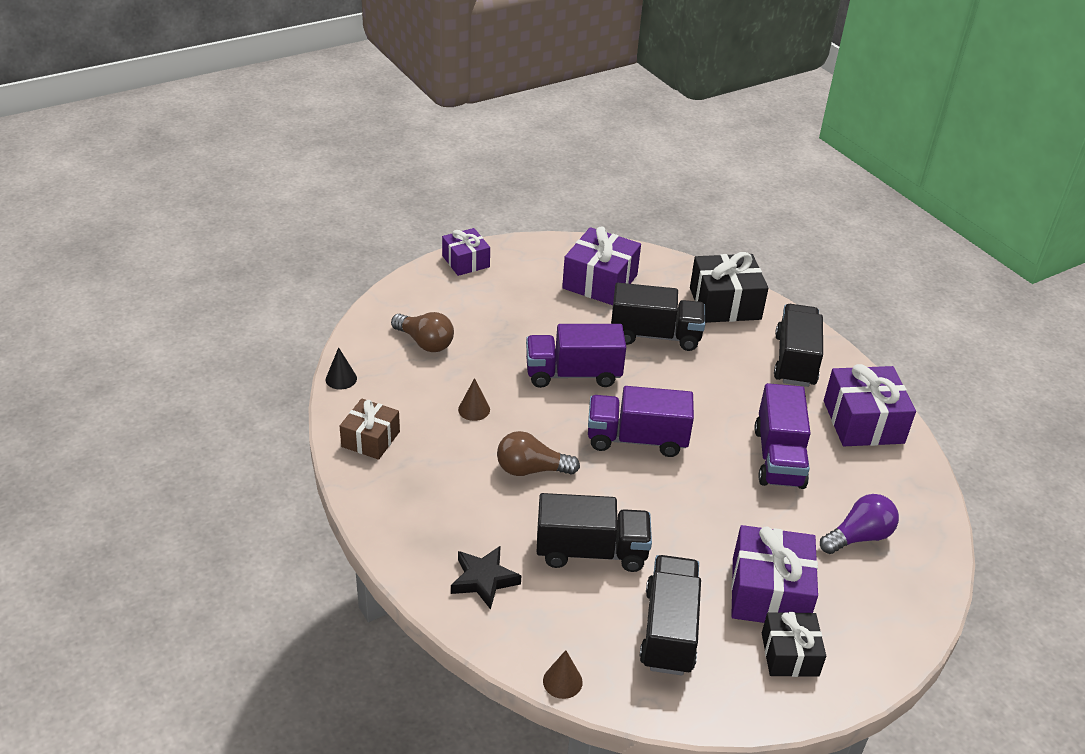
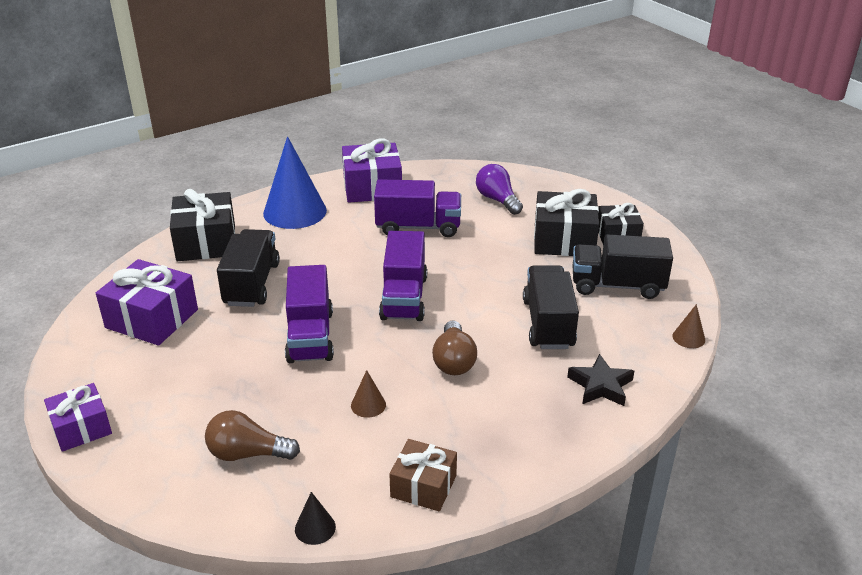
camera: 90 degrees left, 5 degrees down
(425, 342) = (247, 453): brown light bulb -> brown light bulb turned 120 degrees counterclockwise
(769, 592) = (564, 240): purple gift -> black gift
(795, 360) = (295, 212): black truck -> blue cone

